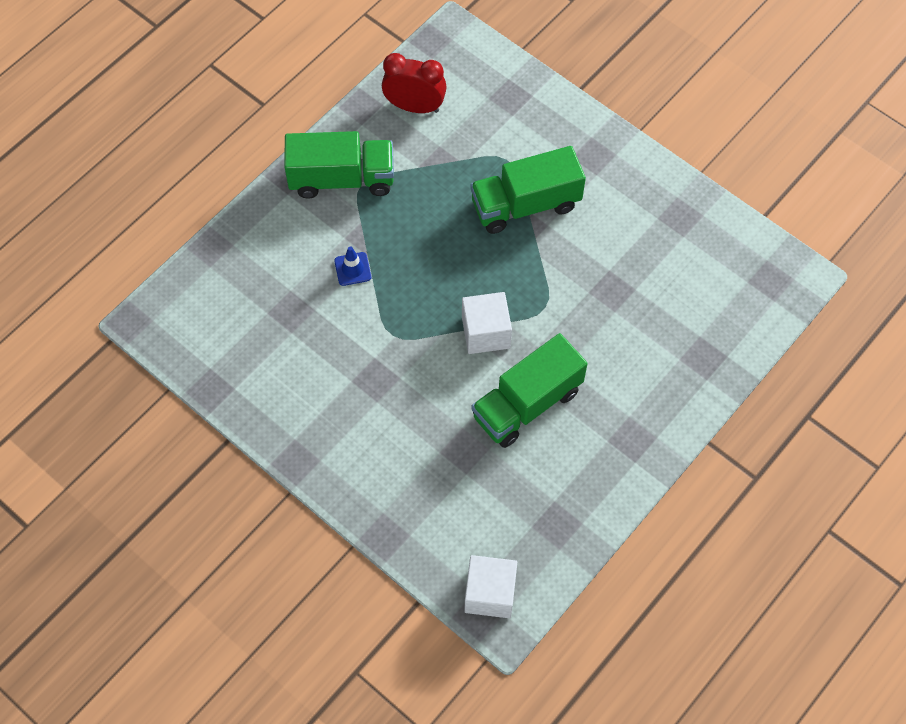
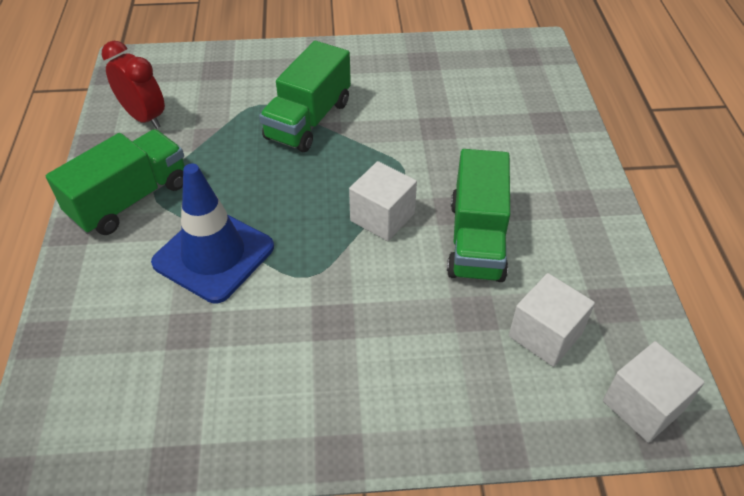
camera: 45 degrees left, 15 degrees down
(352, 269) = (213, 255): blue traffic cone -> blue traffic cone, size x2.39
(414, 106) = (144, 117): red clock -> red clock turned 75 degrees clockwise
(488, 503) = (545, 335): none -> white cube

